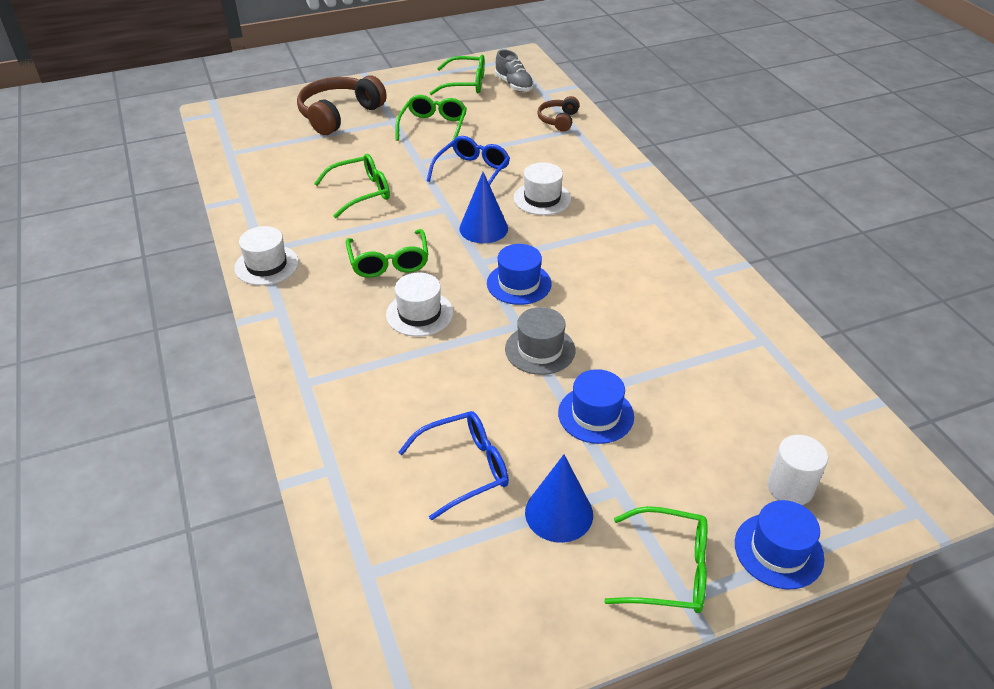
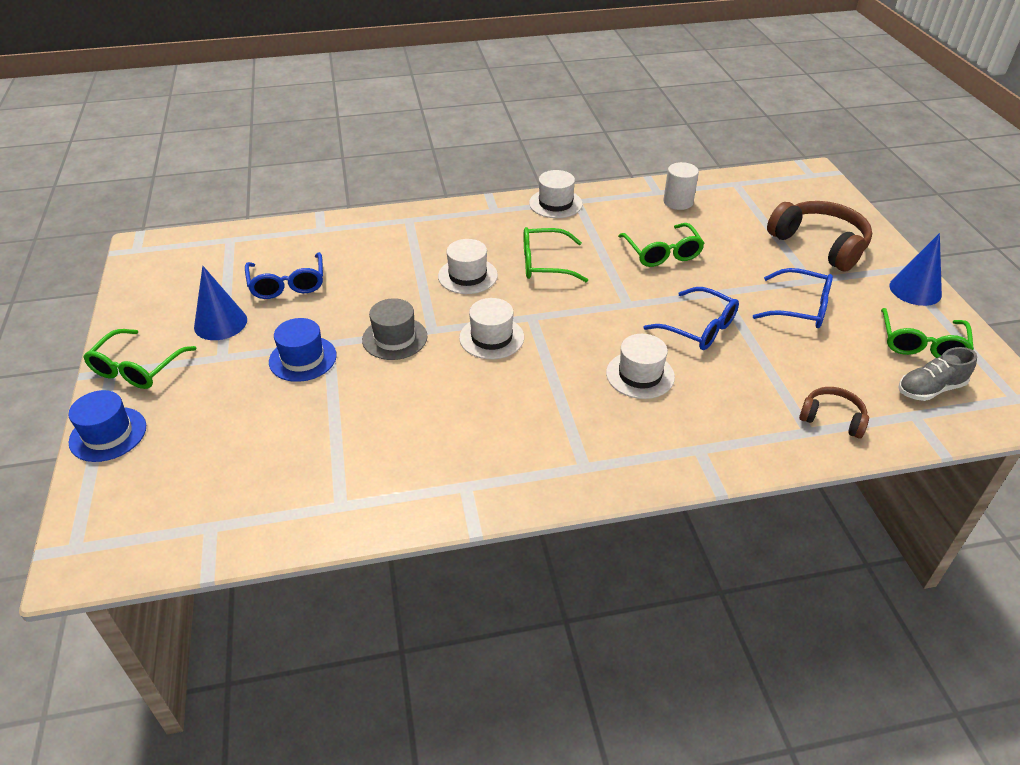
camera: 100 degrees right, 0 degrees up
(433, 127) = (800, 308): green glasses -> blue glasses
(483, 228) = (588, 325): blue cone -> blue cone (915, 290)
(519, 283) = (491, 337): blue hat -> white hat
(790, 487) = (156, 462): white cylinder -> white cylinder (678, 202)

